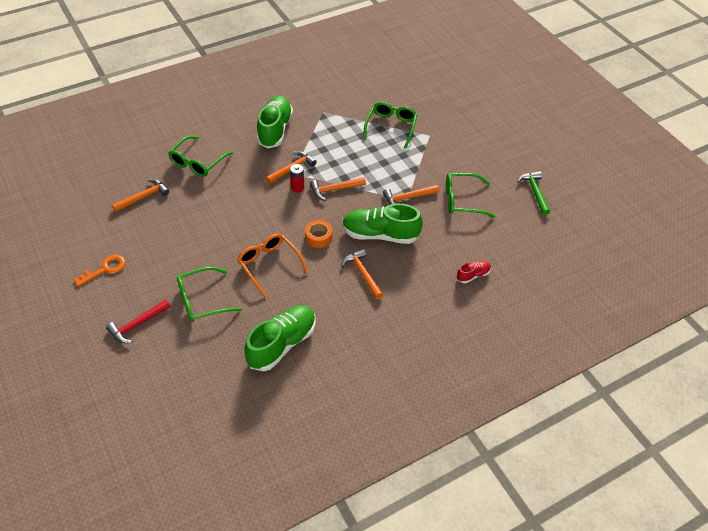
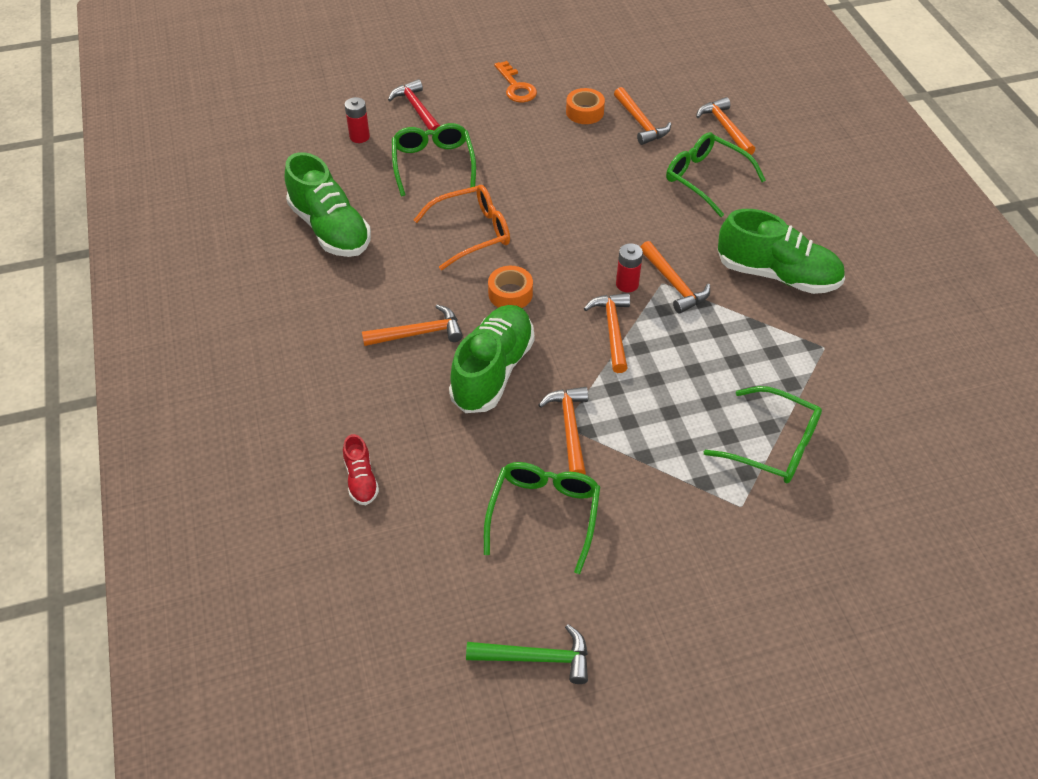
camera: 105 degrees right, 0 degrees up
(133, 226) = (584, 112): none -> orange tape
(145, 157) = (725, 128): none -> orange hammer
(175, 354) = (359, 137): none -> red battery

